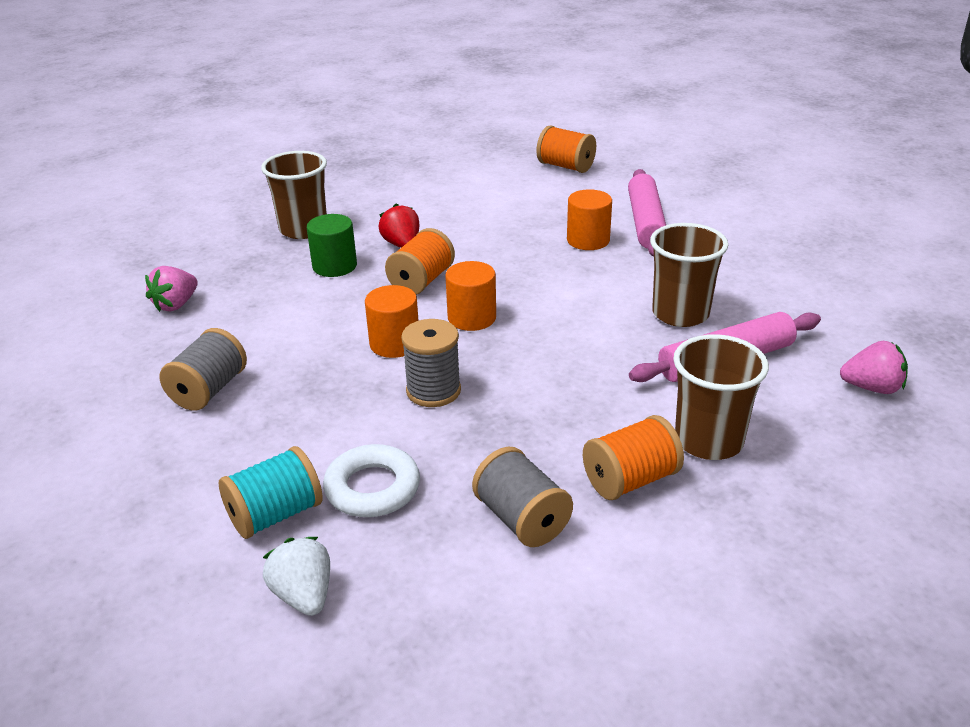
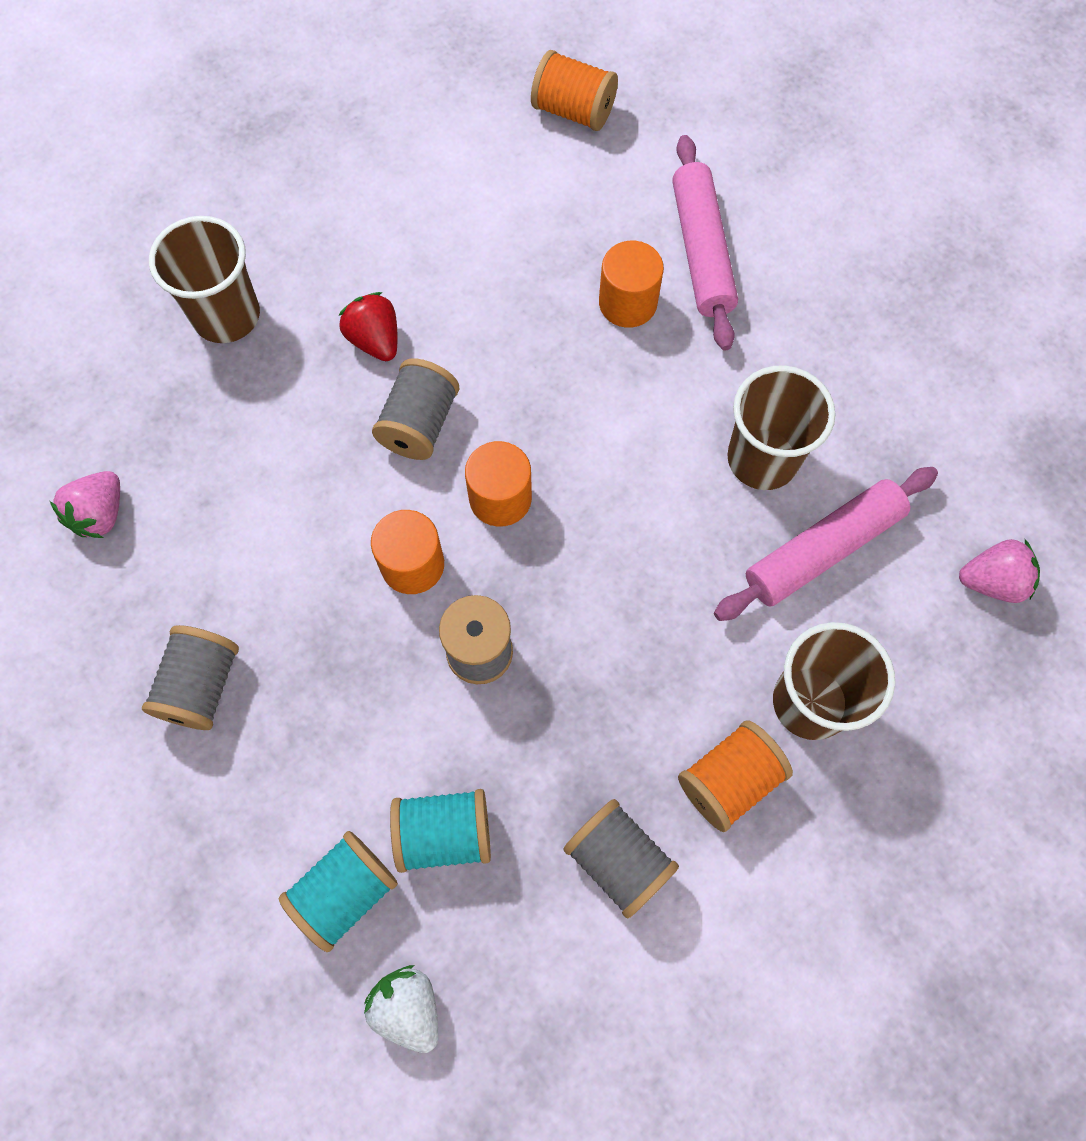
camera: 10 degrees left, 35 degrees up
(334, 266) = (293, 402): green cylinder -> none
(372, 488) = (444, 834): white ring -> turquoise spool
(421, 281) = (419, 424): orange spool -> grey spool

